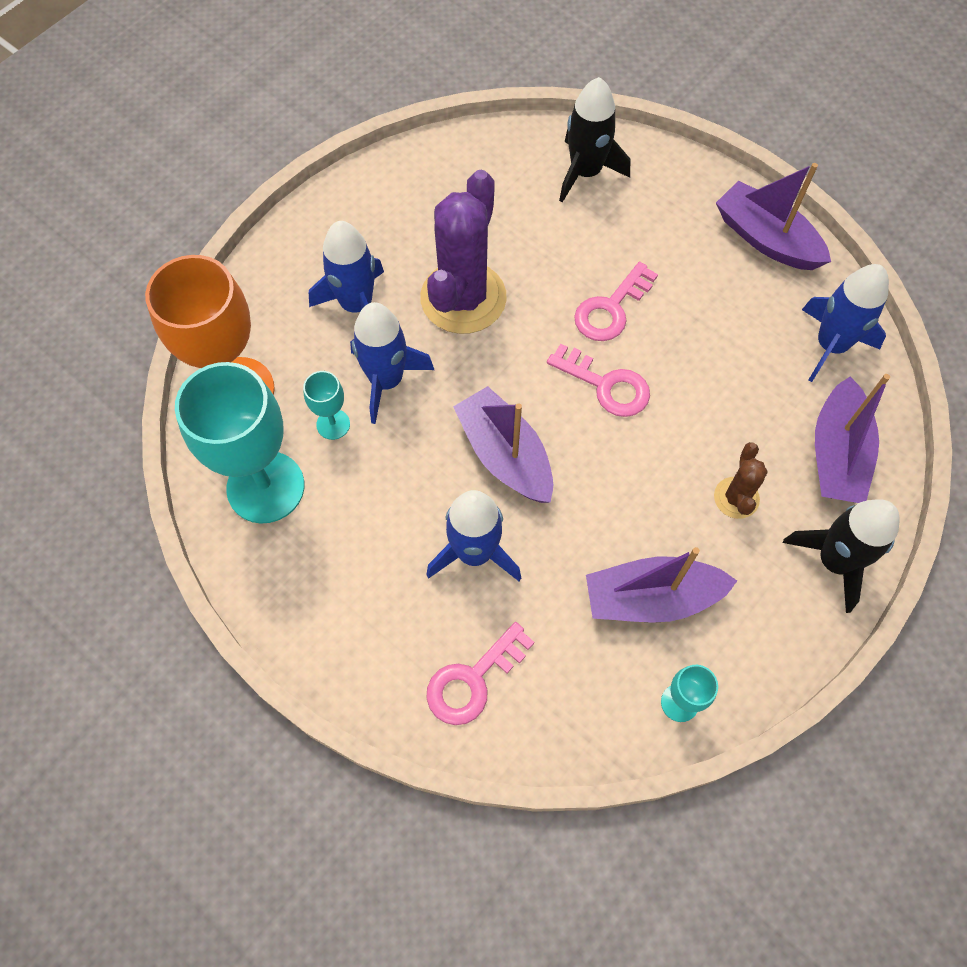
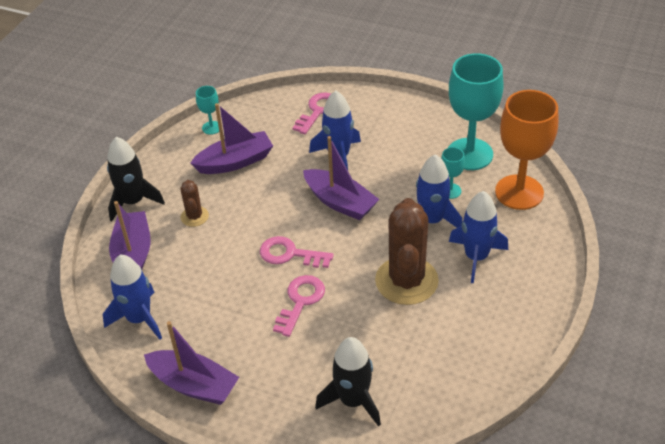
camera: 165 degrees right, 20 degrees down
(463, 298) = (406, 281): purple cactus -> brown cactus

